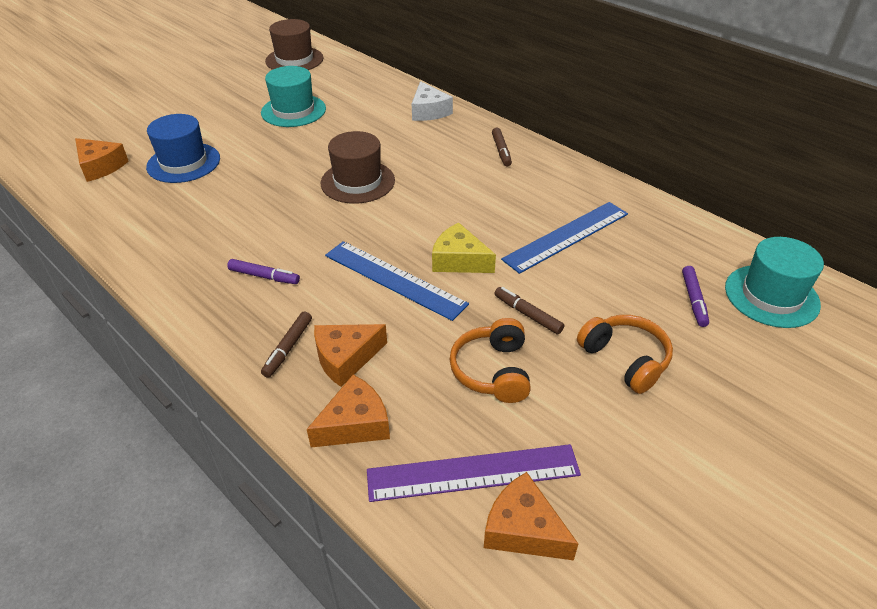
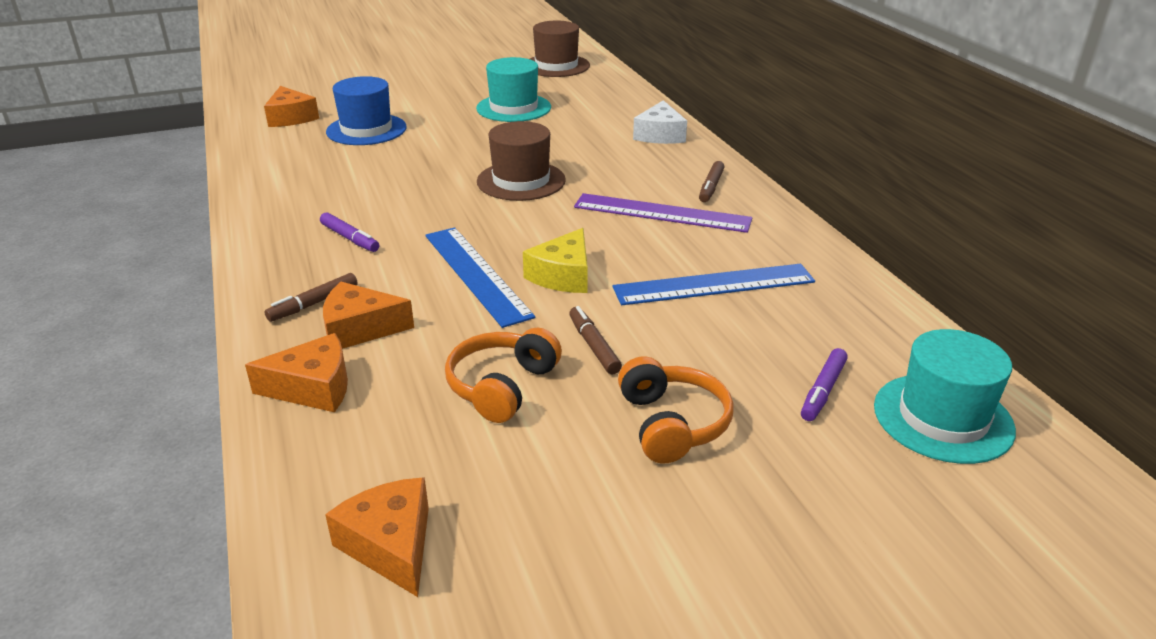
camera: 25 degrees right, 10 degrees down
(459, 260) = (563, 275): yellow cheese -> yellow cheese turned 120 degrees counterclockwise
(473, 473) = (388, 473): purple ruler -> purple ruler (661, 213)

